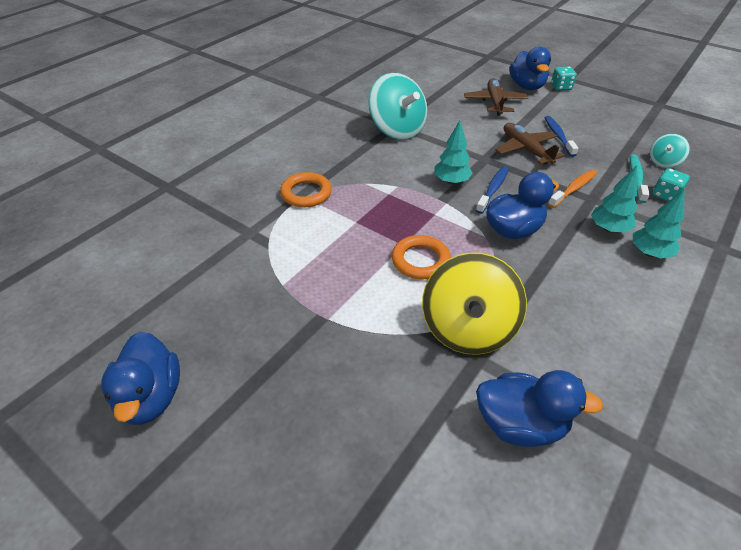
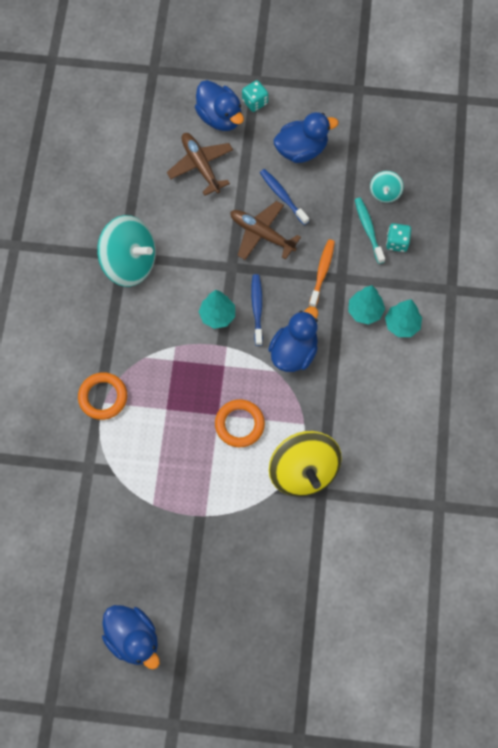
camera: 30 degrees left, 25 degrees up
(520, 424) = (366, 527): blue duck -> blue duck (301, 149)

